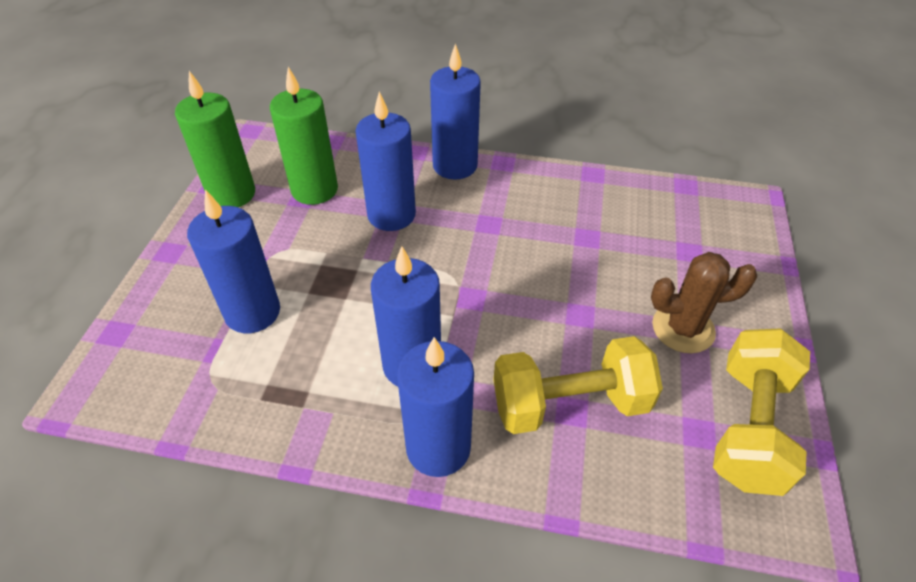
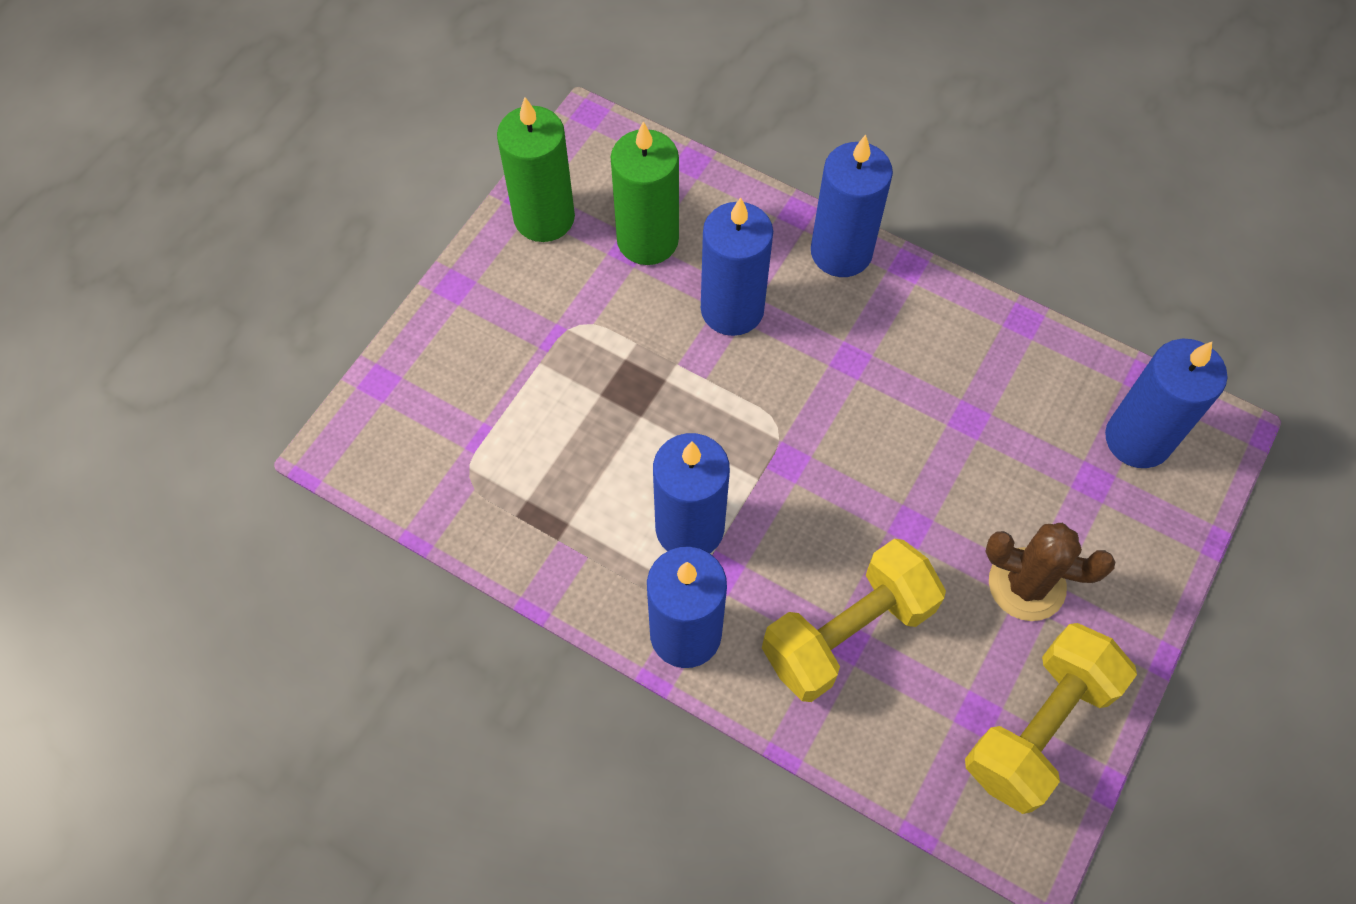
camera: 20 degrees right, 15 degrees up
(252, 312) = (531, 402): blue candle -> blue candle (1137, 439)
(569, 403) = (847, 632): yellow dumbbell -> yellow dumbbell turned 45 degrees counterclockwise

